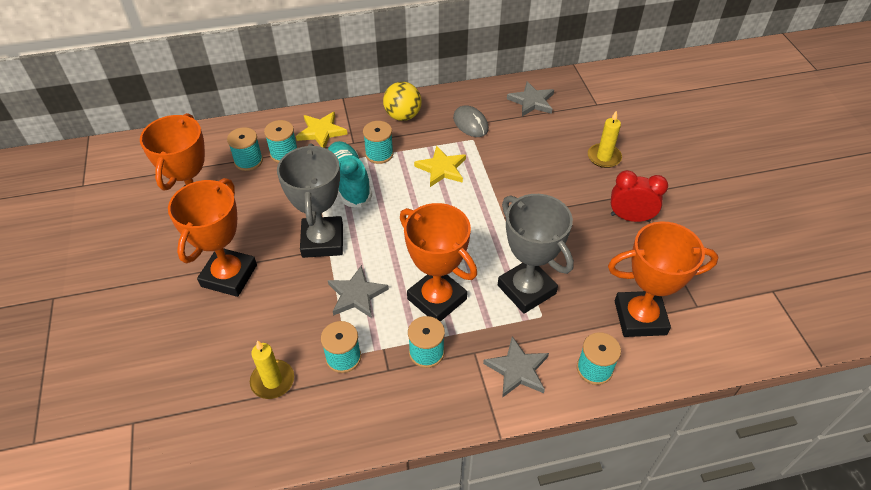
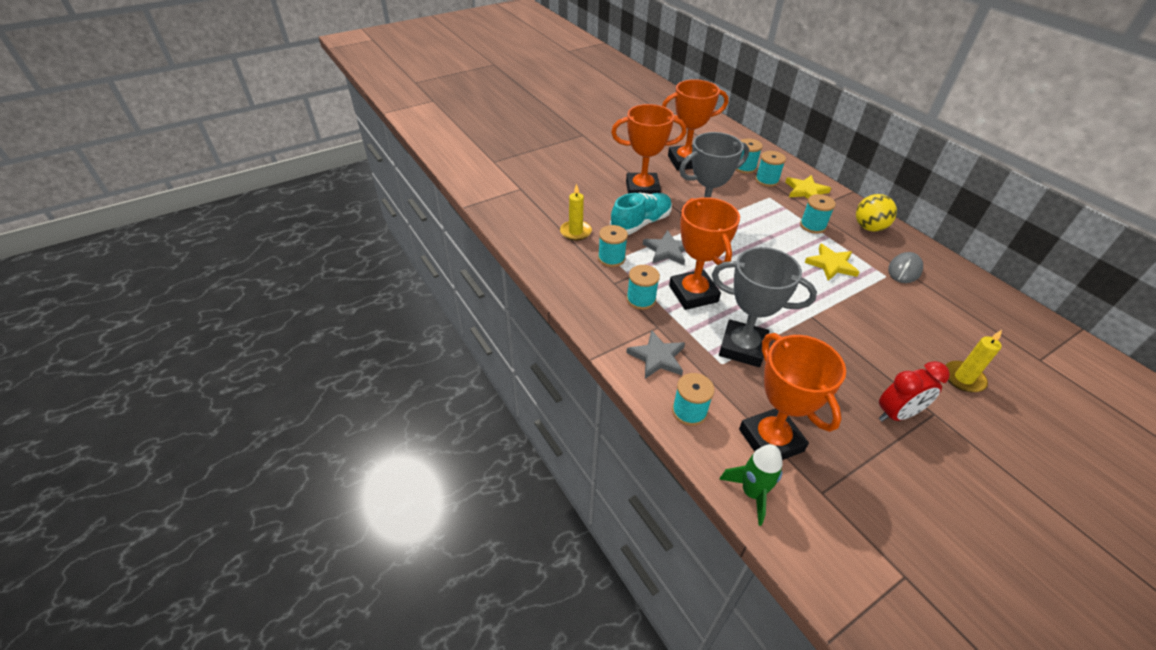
camera: 70 degrees right, 5 degrees down
(348, 182) = (768, 218): turquoise shoe -> turquoise shoe (641, 223)
(437, 299) = (693, 294): orange trophy -> orange trophy turned 45 degrees counterclockwise
(526, 289) = (742, 347): grey trophy -> grey trophy turned 75 degrees clockwise
(531, 101) = (983, 306): grey star -> none
(630, 217) = (896, 414): red clock -> red clock turned 75 degrees clockwise
(691, 357) = (752, 493): none -> green rocket

